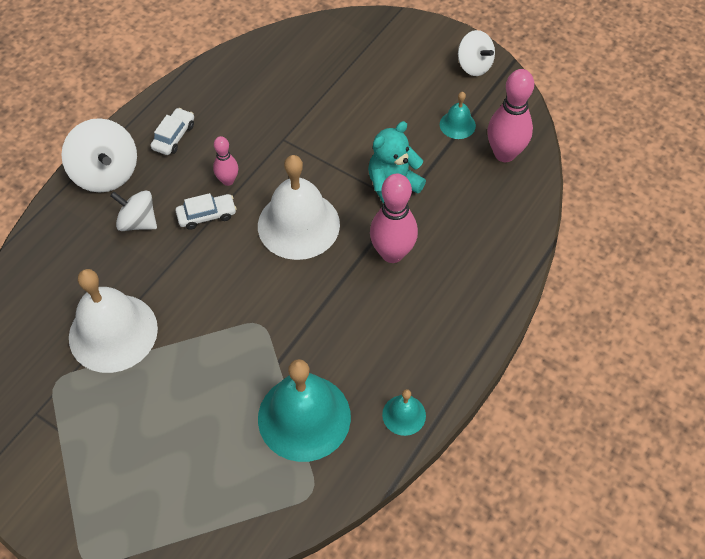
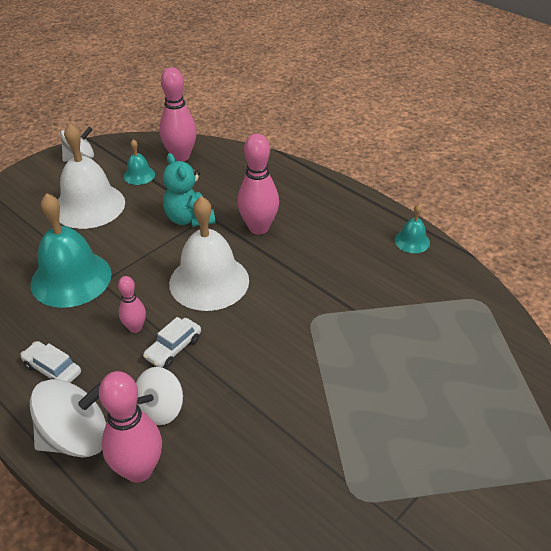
camera: 80 degrees left, 15 degrees down
(78, 222) = (139, 470): none -> pink bowling pin
(113, 332) = (301, 439): white bell -> white bell (89, 205)
(207, 215) = (173, 348): white car -> white car turned 135 degrees counterclockwise
(304, 417) = (411, 298): turquoise bell -> turquoise bell (71, 278)

